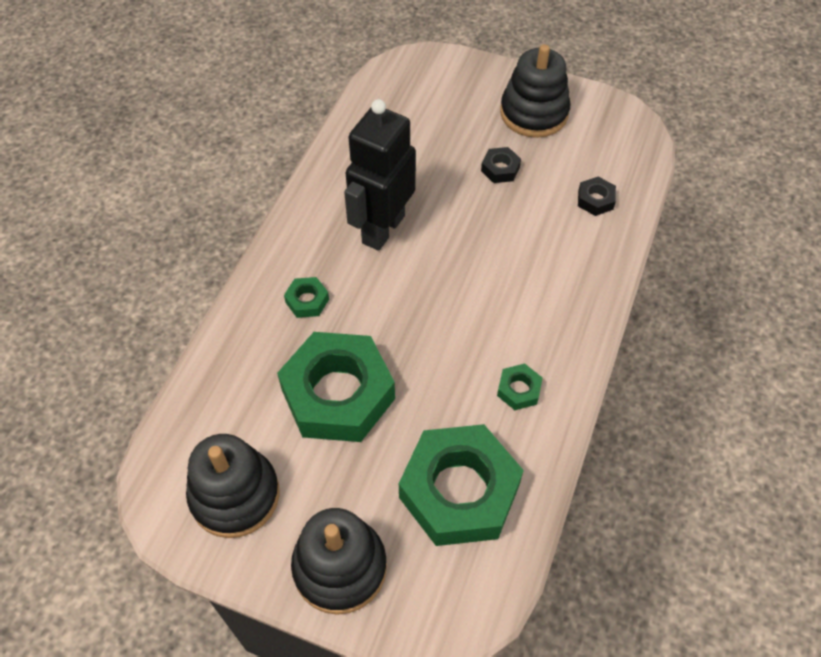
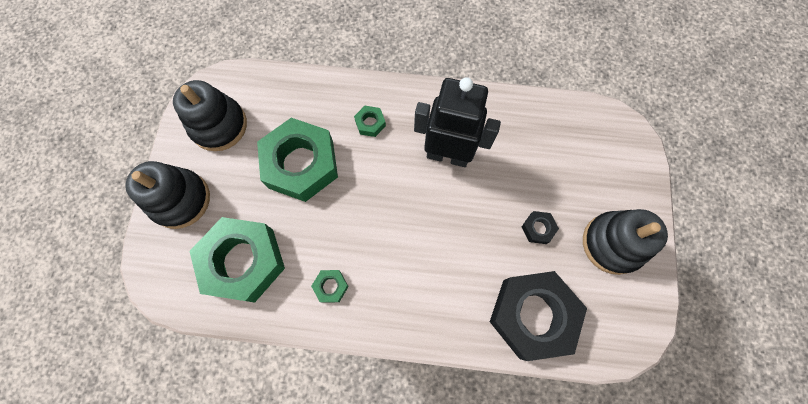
camera: 75 degrees right, 15 degrees up
(595, 200) = (532, 315): black nut -> black nut, size x2.46

